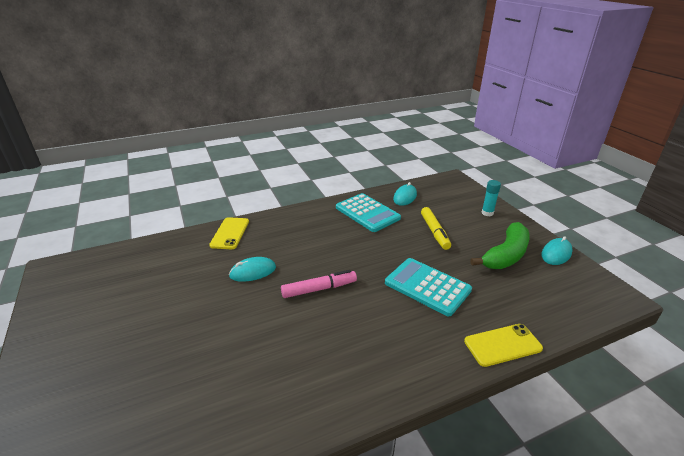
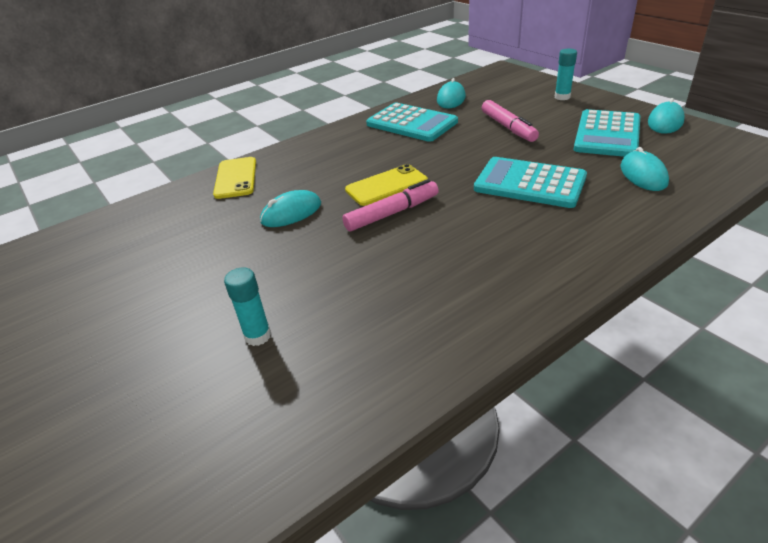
camera: 10 degrees left, 5 degrees up
(187, 369) = (258, 336): none -> turquoise glue stick
(434, 232) = (508, 127): yellow marker -> pink marker
(502, 345) = (652, 222): yellow phone -> yellow phone (386, 185)
(505, 255) = (607, 134): green banana -> turquoise calculator
(515, 299) = (643, 175): none -> turquoise mouse

